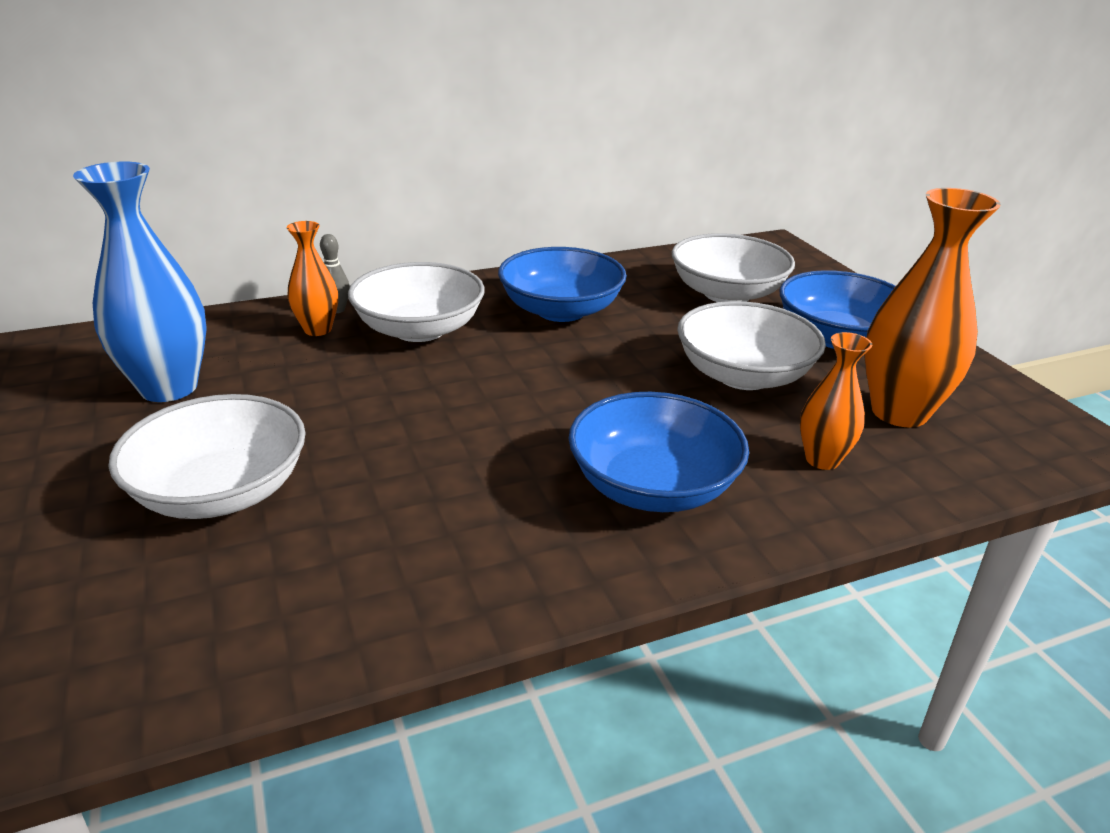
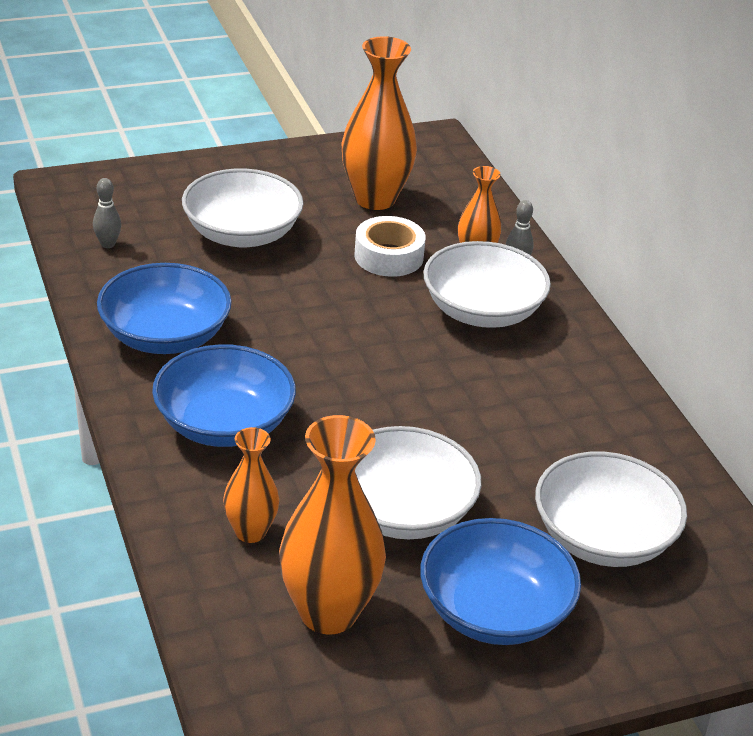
camera: 90 degrees right, 5 degrees up
(169, 387) = (375, 199): blue vase -> orange vase
(209, 640) = (108, 244): none -> grey bowling pin
(305, 379) = (388, 256): none -> white tape
(561, 310) = (536, 401): blue bowl -> blue bowl (165, 336)

